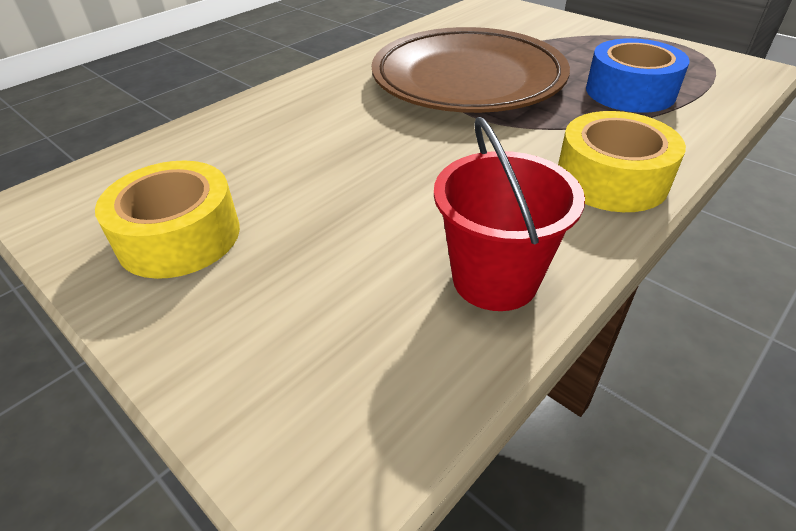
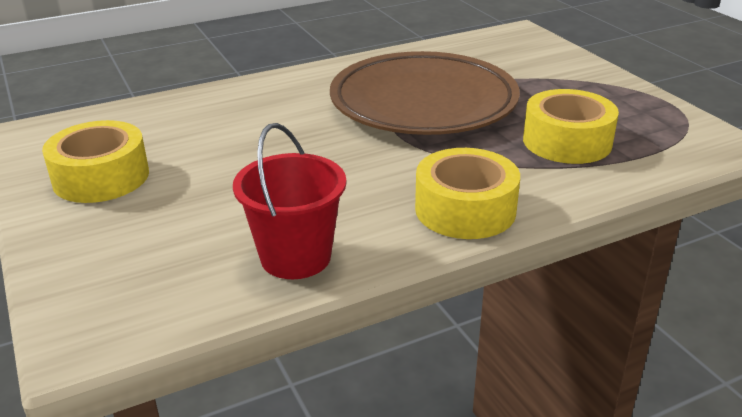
camera: 20 degrees right, 10 degrees down
(630, 92) = (567, 141): blue tape -> yellow tape

